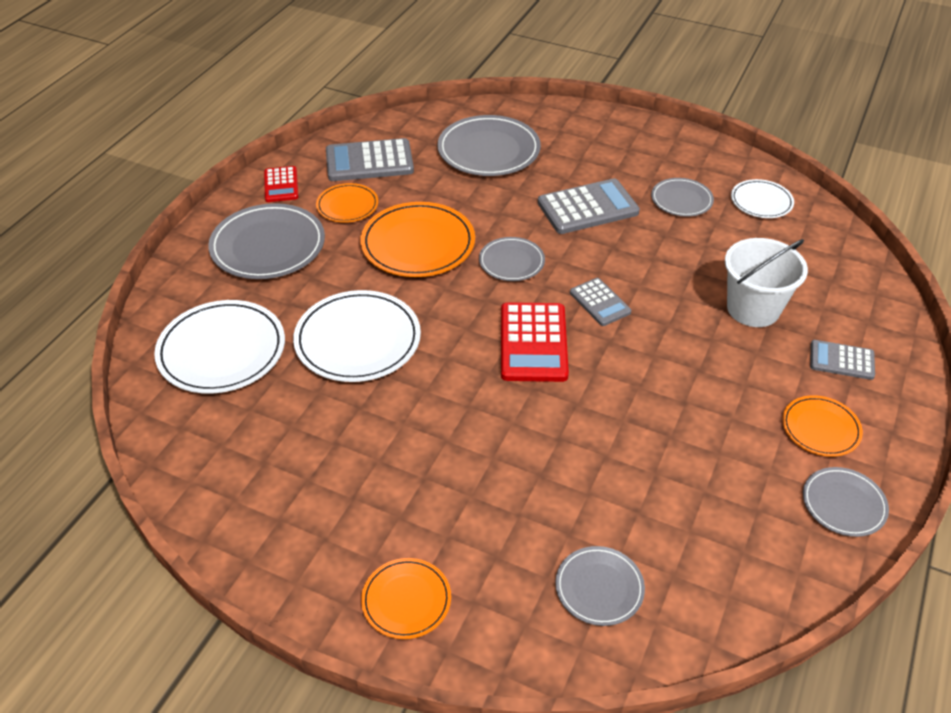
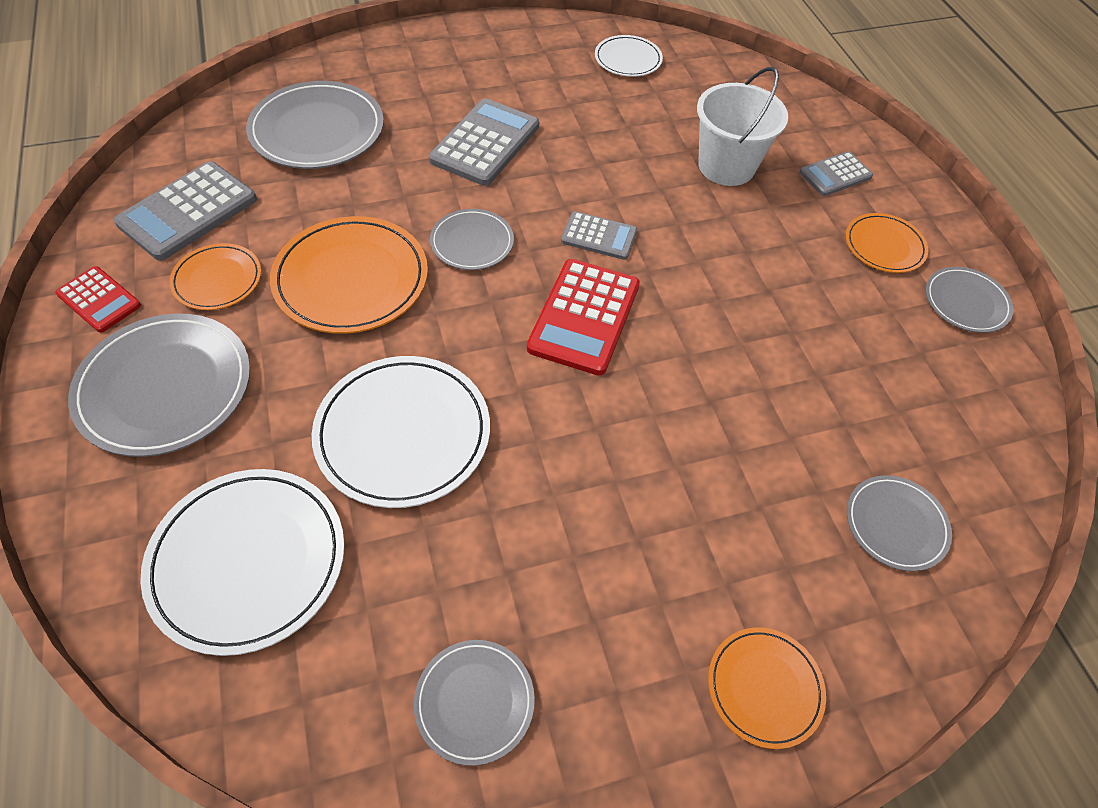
camera: 45 degrees left, 10 degrees up
(533, 343) = (584, 317): red calculator -> red calculator turned 60 degrees clockwise
(681, 200) = (561, 91): grey plate -> grey plate (474, 702)

